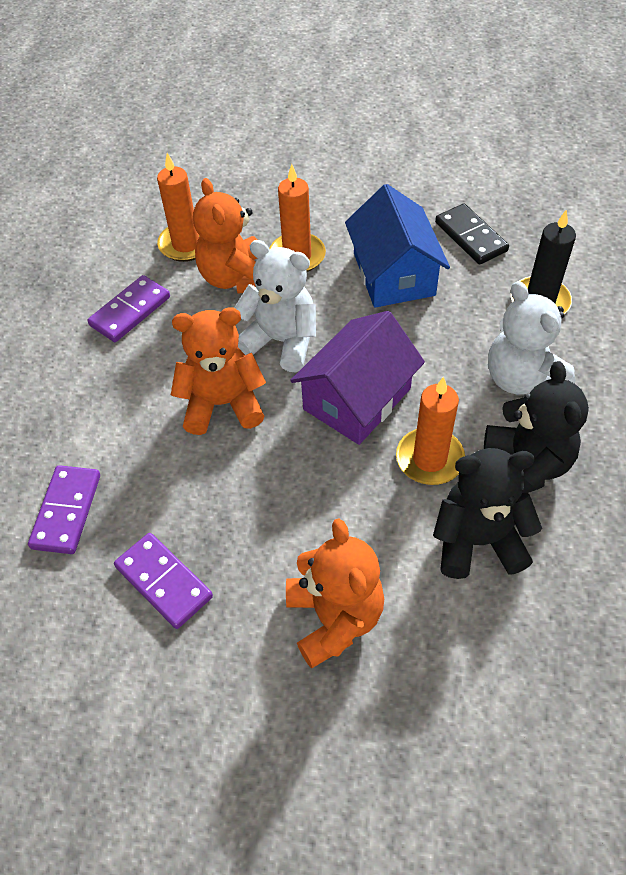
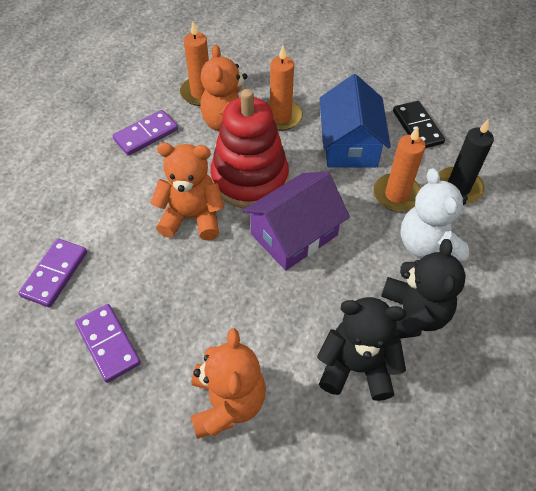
camera: 10 degrees right, 0 degrees up
(281, 341) = (250, 179): white teddy bear -> red stacking toy
(429, 459) = (337, 293): orange candle -> orange candle (396, 195)

